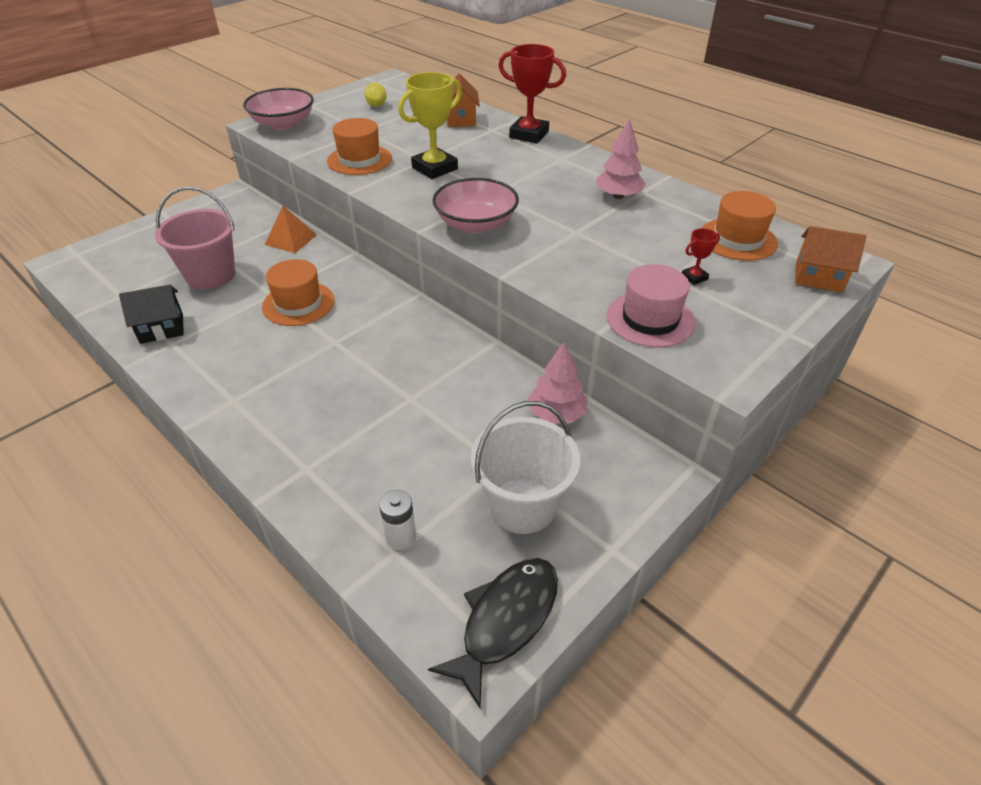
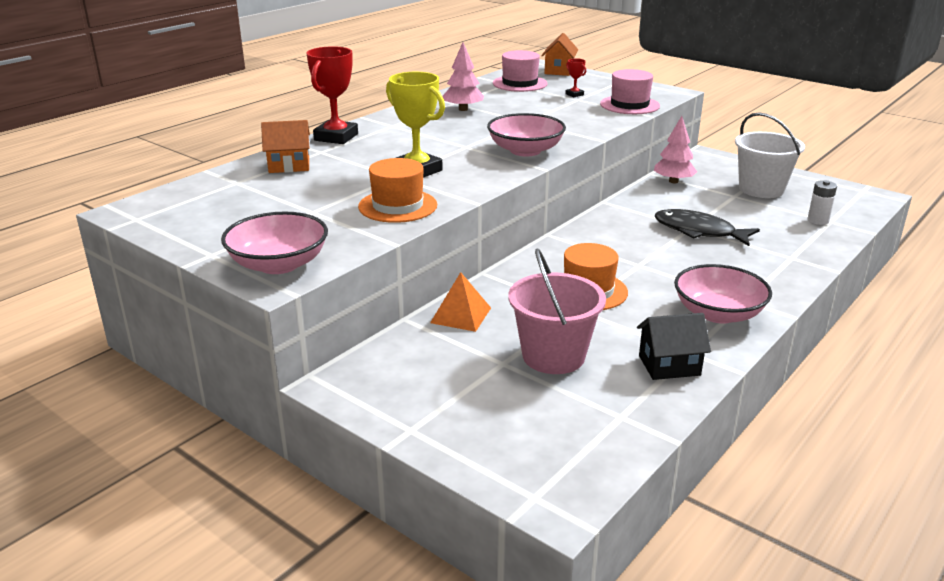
camera: 95 degrees left, 15 degrees down
(162, 328) = (669, 365): black house -> black house turned 75 degrees counterclockwise
(220, 375) = (718, 313): none -> pink bowl
(376, 105) = (229, 211): yellow lemon -> none
(505, 621) = (843, 191): black fish -> black fish (699, 231)
(737, 239) = (520, 83): orange hat -> pink hat

